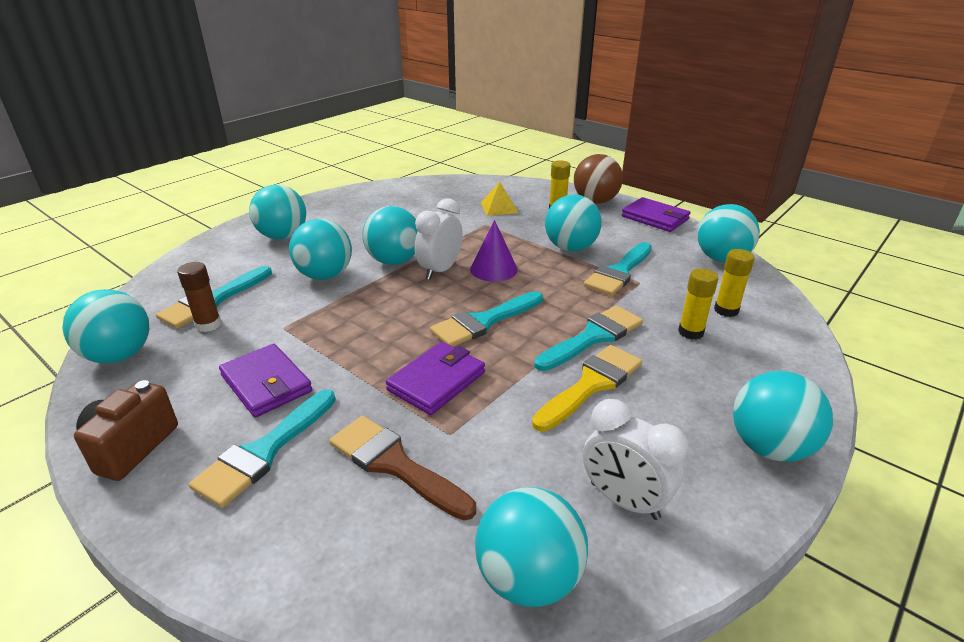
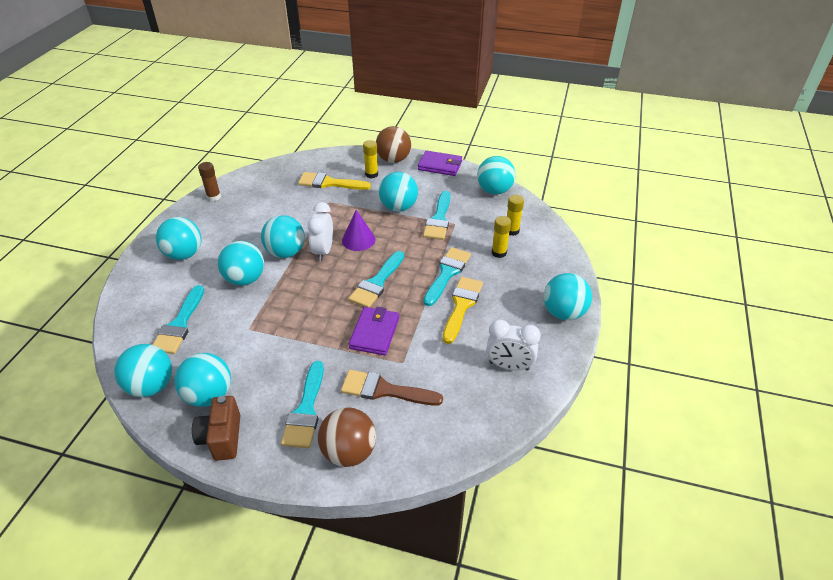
camera: 25 degrees left, 10 degrees up
(208, 325) = (194, 343): brown glue stick -> brown glue stick (214, 197)
(266, 384) = (271, 370): purple wallet -> none
(272, 539) = (349, 452): none -> brown ball
(499, 207) = (329, 183): yellow pyramid -> yellow brush
(528, 578) = (484, 419): turquoise ball -> turquoise ball (209, 395)

